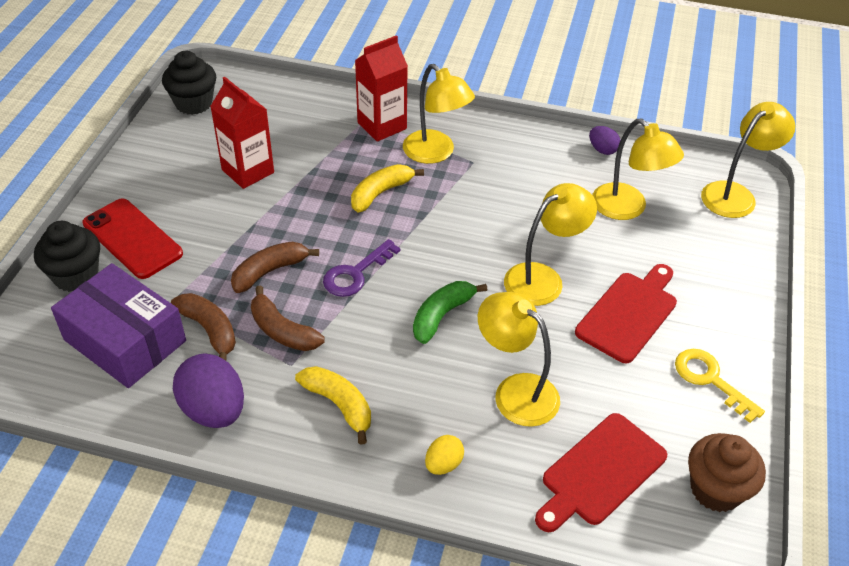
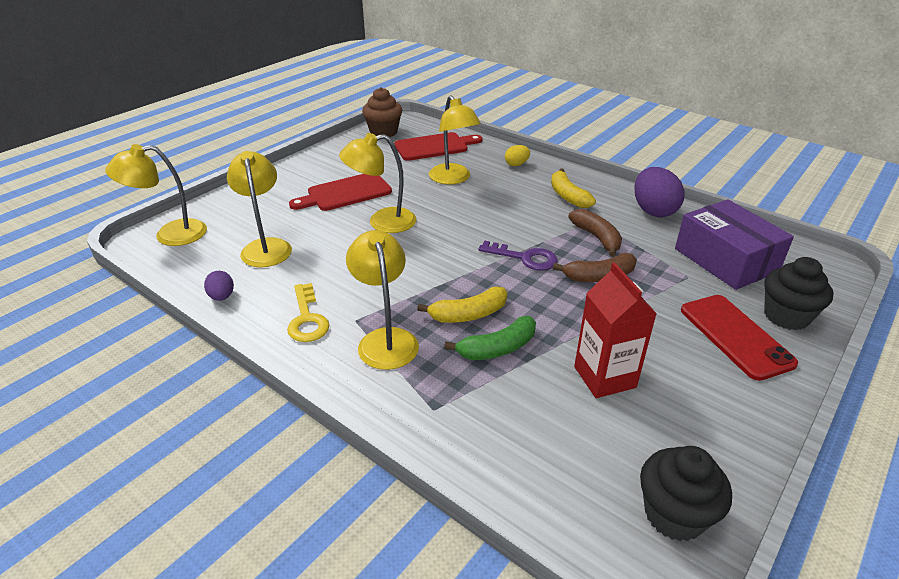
camera: 155 degrees left, 10 degrees down
(210, 330) = (655, 250): brown banana -> none
(356, 274) = (525, 258): purple key -> purple key turned 45 degrees clockwise
(382, 126) = (422, 391): red carton -> none
(442, 315) = (473, 220): green banana -> green banana (497, 348)
(710, 380) = (335, 160): yellow key -> yellow key (307, 319)

